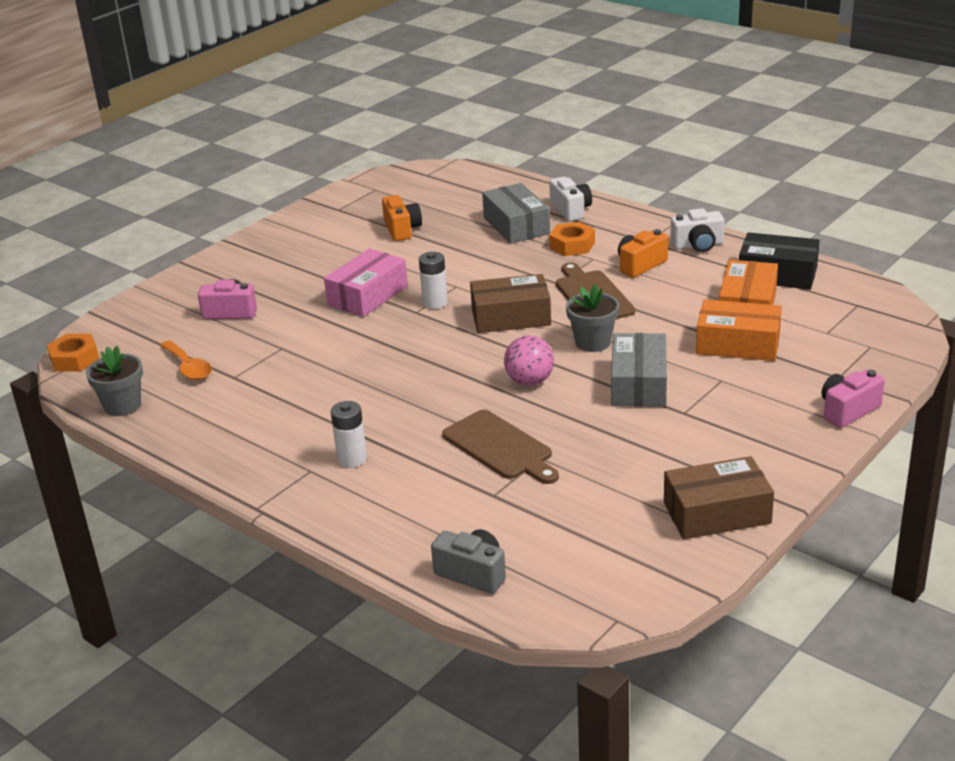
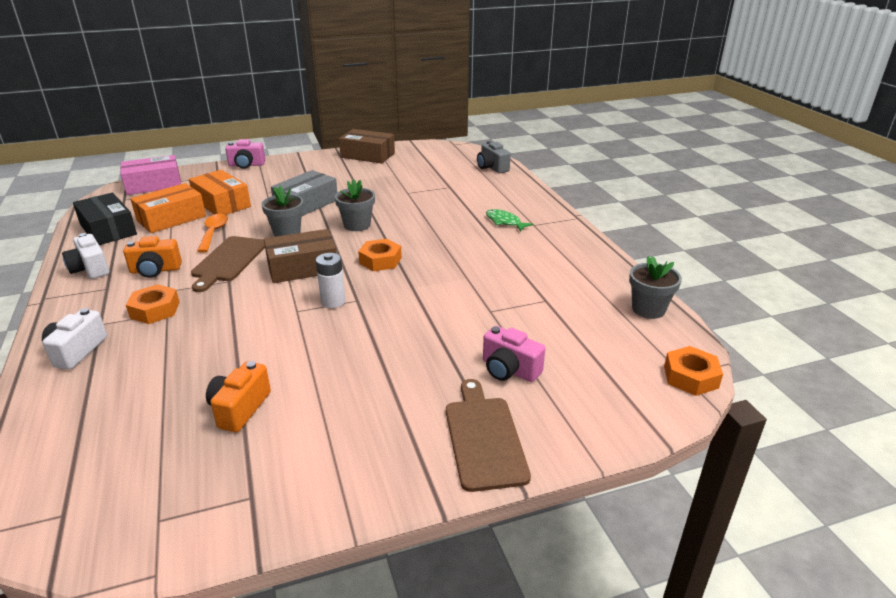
camera: 150 degrees left, 0 degrees up
(188, 367) = (579, 323): orange spoon -> orange spoon (213, 233)
(352, 459) = (505, 222): white battery -> green fish
(367, 295) = (373, 333): pink box -> pink box (154, 185)
(443, 352) = (380, 260): none -> orange nut
(500, 447) = (420, 202): brown cutting board -> brown cutting board (484, 438)
(511, 317) = (302, 267): brown box -> brown box turned 45 degrees counterclockwise
(516, 225) = (147, 356): grey box -> none
(529, 381) = (357, 225): pink ball -> grey flower pot
(698, 245) = (90, 269): white camera -> white camera turned 150 degrees counterclockwise

